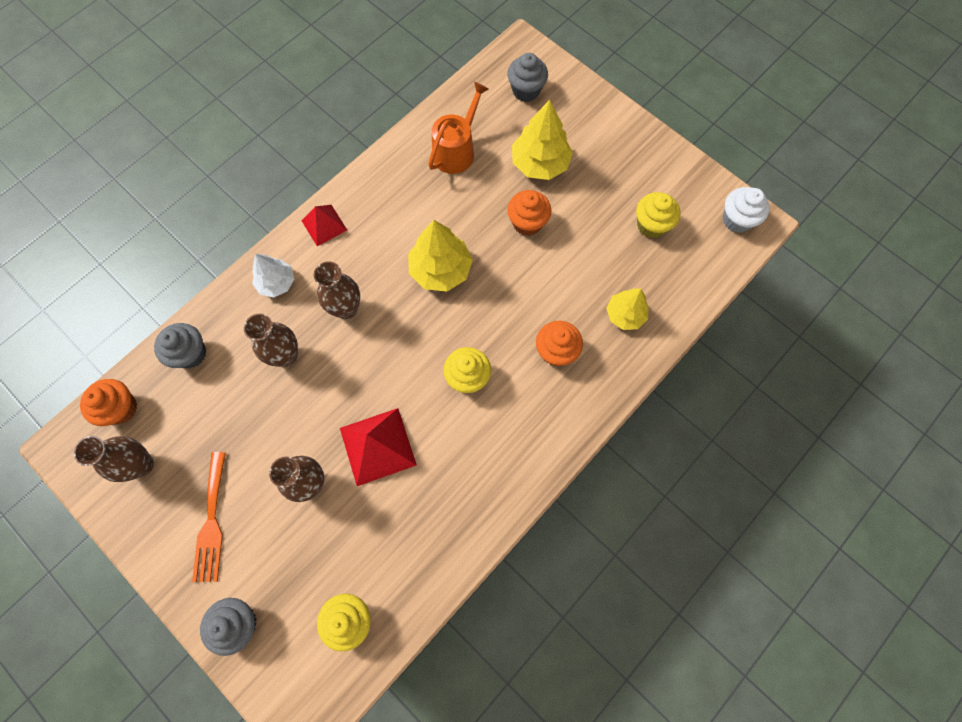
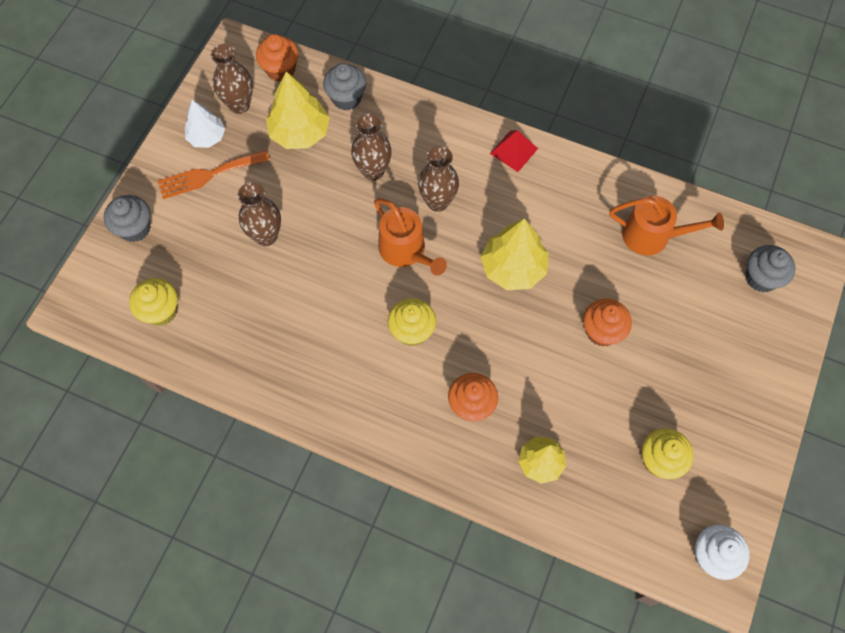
camera: 70 degrees right, 5 degrees down
(277, 282) = (439, 136): white tree -> white tree (207, 137)
(377, 446) = (317, 277): red pyramid -> none
(384, 355) = (405, 251): none -> orange watering can
(540, 163) = (678, 321): yellow tree -> yellow tree (300, 132)

